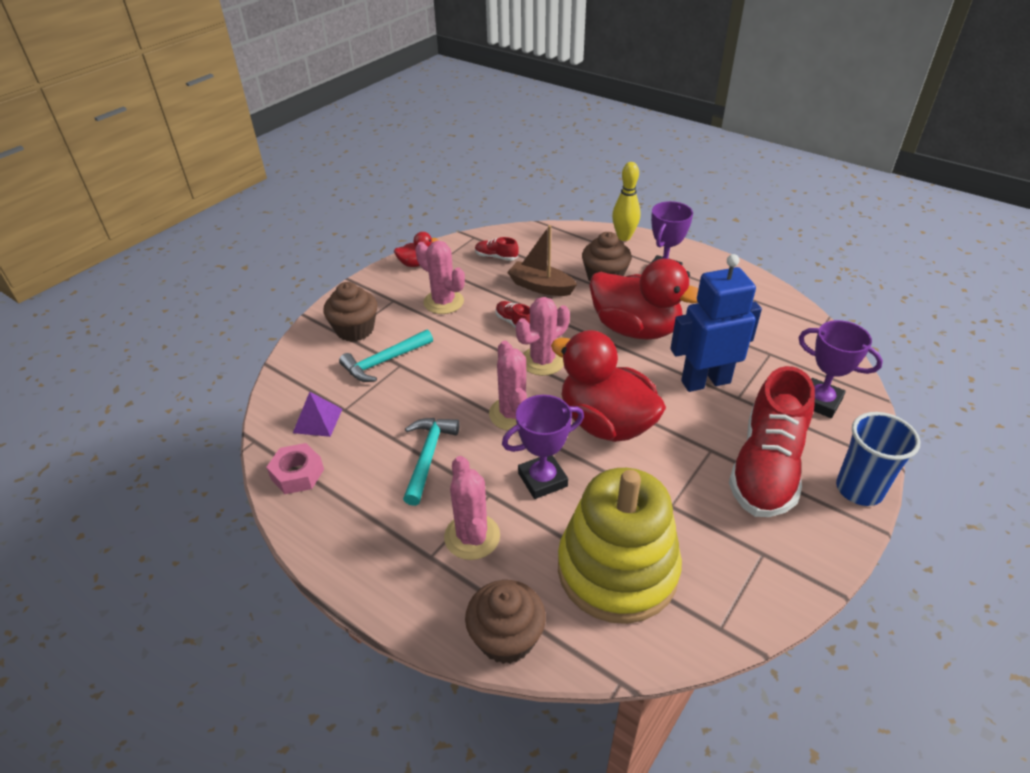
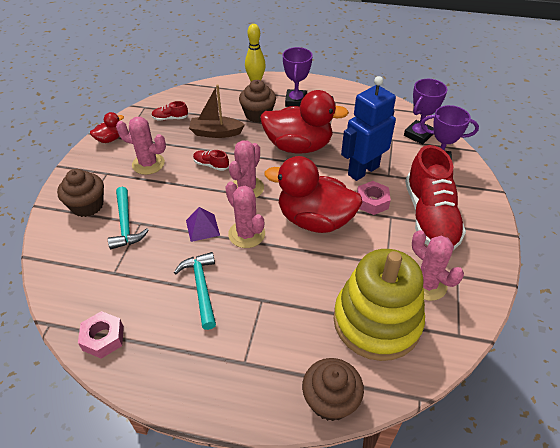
camera: 25 degrees left, 5 degrees up
(317, 420) = (96, 289): purple pyramid -> purple pyramid (202, 228)
(384, 362) = (126, 224): turquoise hammer -> turquoise hammer turned 45 degrees counterclockwise
(472, 536) = (266, 336): pink cactus -> pink cactus (426, 284)
(542, 480) = (293, 276): purple trophy -> purple trophy (418, 135)
(695, 424) = (372, 202): none -> pink nut
(859, 489) = (488, 213): blue cup -> none

